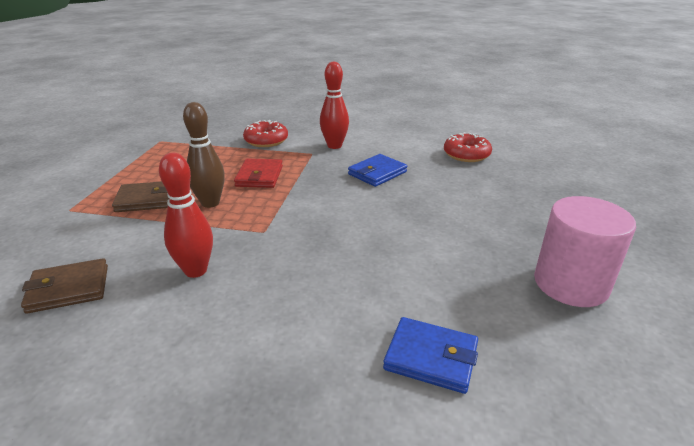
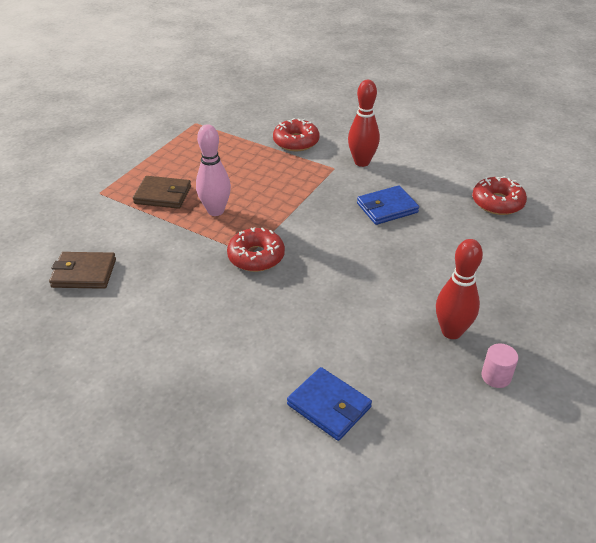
camera: 20 degrees right, 10 degrees up
(195, 270) = (181, 280): red bowling pin -> red bowling pin (451, 331)
(210, 203) = (215, 211): brown bowling pin -> pink bowling pin
(259, 176) = (271, 188): red wallet -> none
(272, 233) = (256, 256): none -> red donut
(570, 284) = (496, 376): pink cylinder -> pink cylinder, size x0.44

